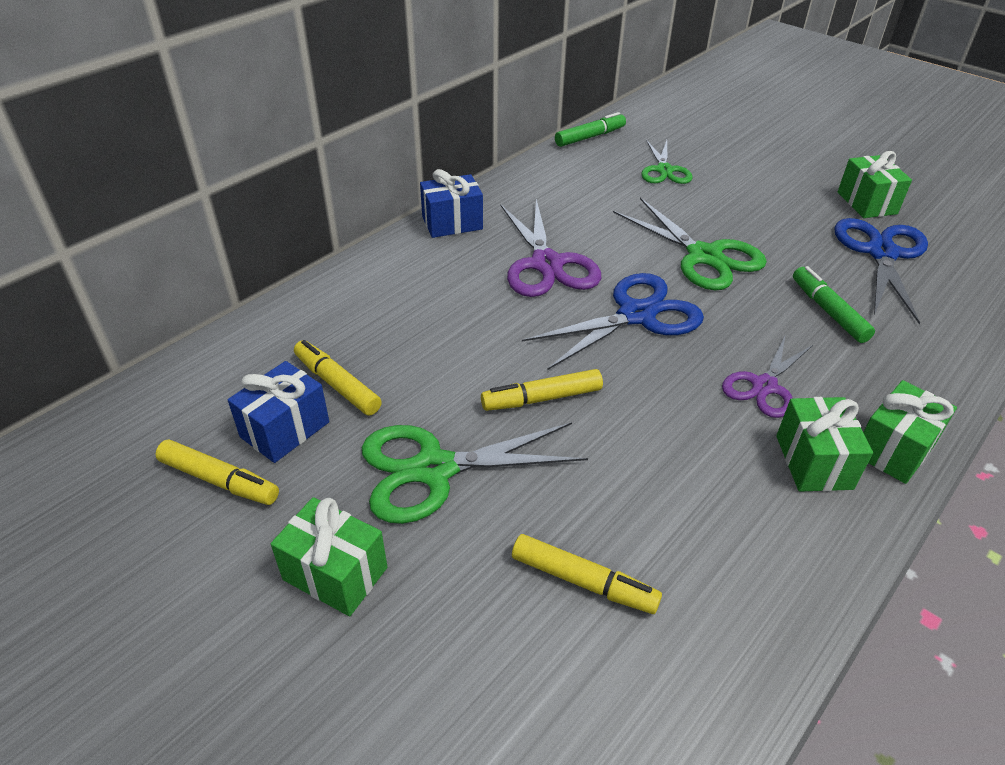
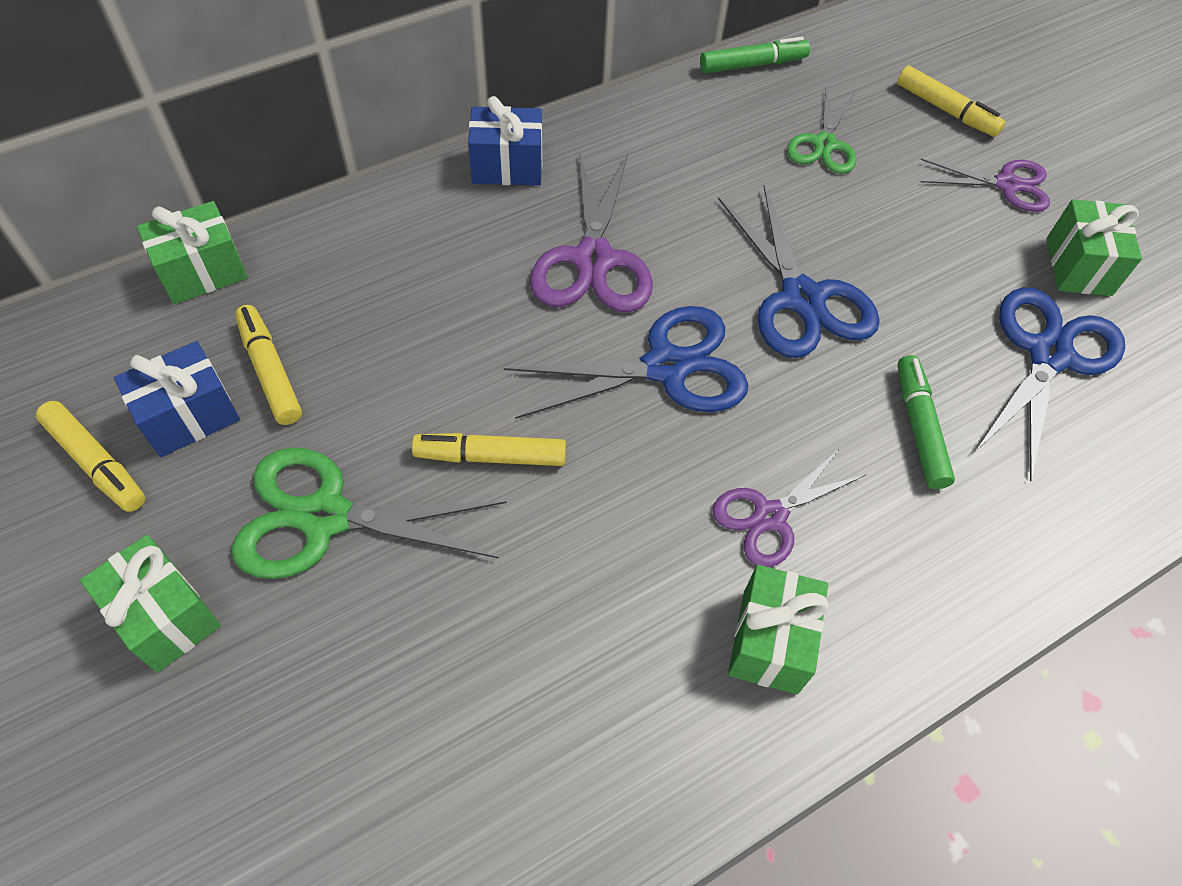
camera: 15 degrees right, 15 degrees up
(583, 581) = (418, 711): yellow marker -> yellow marker (946, 110)
(704, 256) = (802, 299): green scissors -> blue scissors
(794, 170) = (1007, 185): none -> purple scissors
(894, 449) = (882, 655): green gift -> green gift (203, 272)

